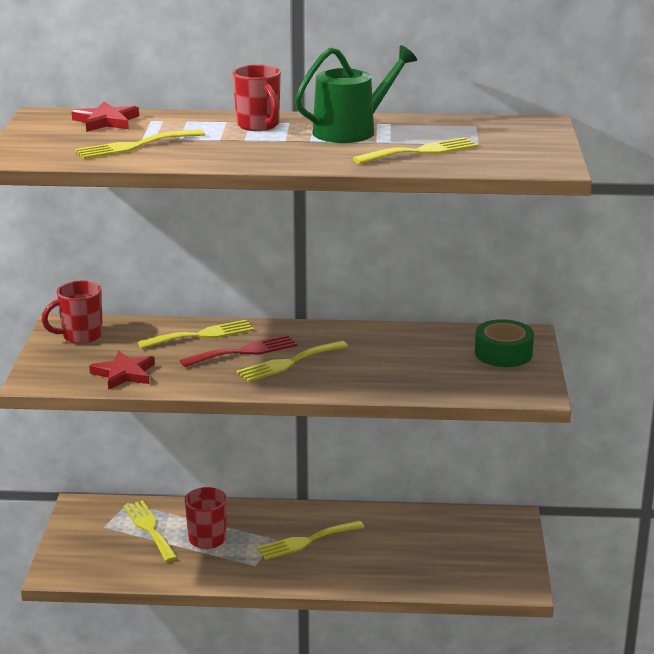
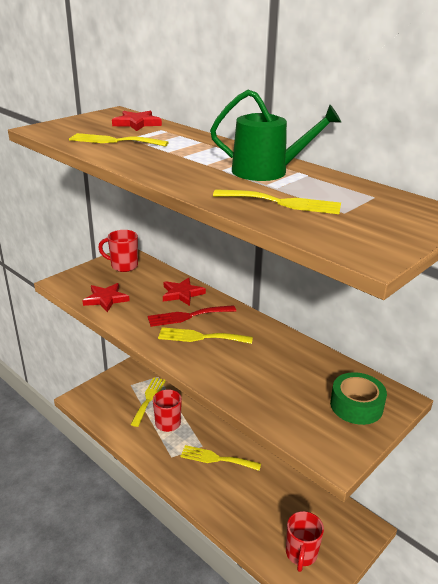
camera: 40 degrees right, 5 degrees up
(201, 335) = (182, 294): yellow fork -> red star
(244, 351) = (187, 316): red fork -> red fork turned 150 degrees clockwise
(258, 126) = (214, 150): red mug -> red mug (301, 554)

